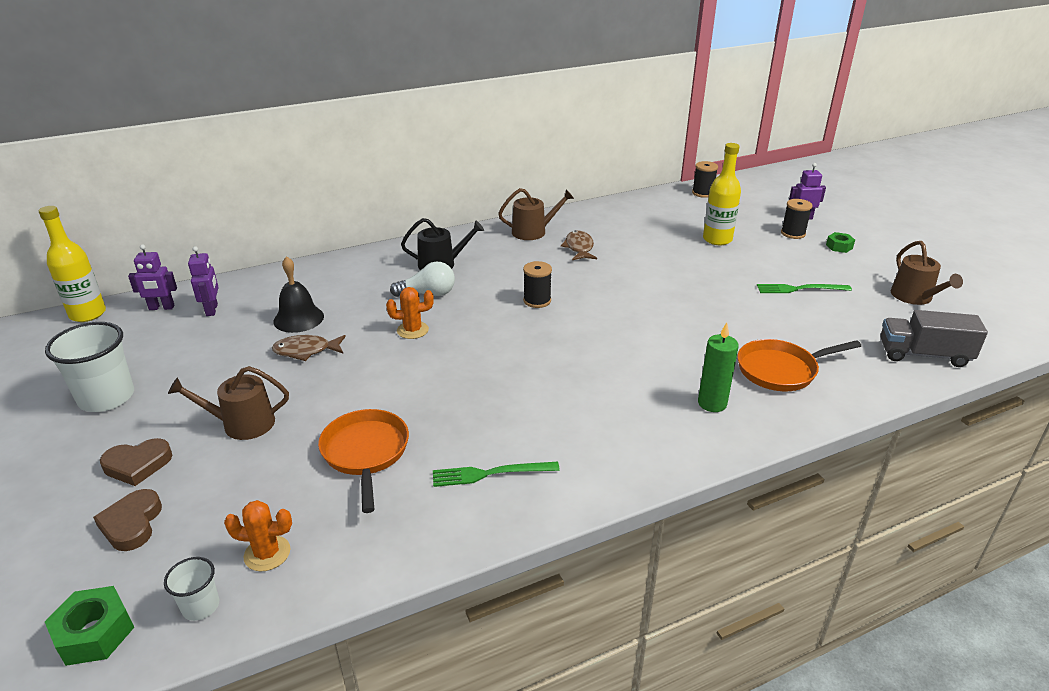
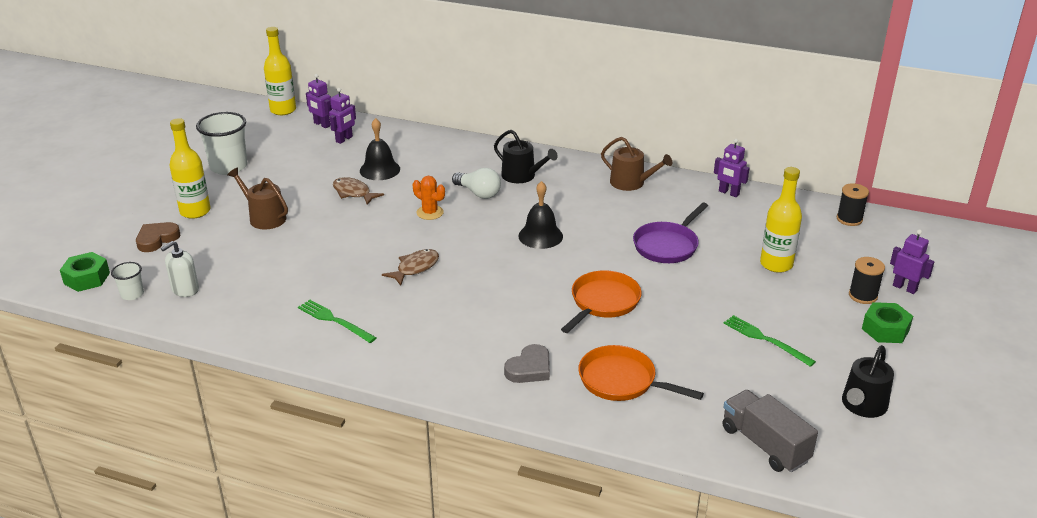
camera: 45 degrees right, 0 degrees up
(137, 465) = (195, 211): brown heart -> yellow bottle
(267, 553) = (185, 289): orange cactus -> white soap dispenser
(365, 453) = (294, 270): orange pan -> orange pan (603, 302)
(537, 301) = (540, 236): black spool -> black bell
(579, 248) = (643, 213): brown fish -> brown fish (415, 268)
(608, 209) = (728, 193): none -> purple robot
(634, 261) = (667, 245): none -> purple pan
(712, 403) = (529, 368): green candle -> grey heart
(839, 246) = (885, 329): green nut -> green nut, size x1.55
(914, 297) = (862, 406): brown watering can -> black watering can

